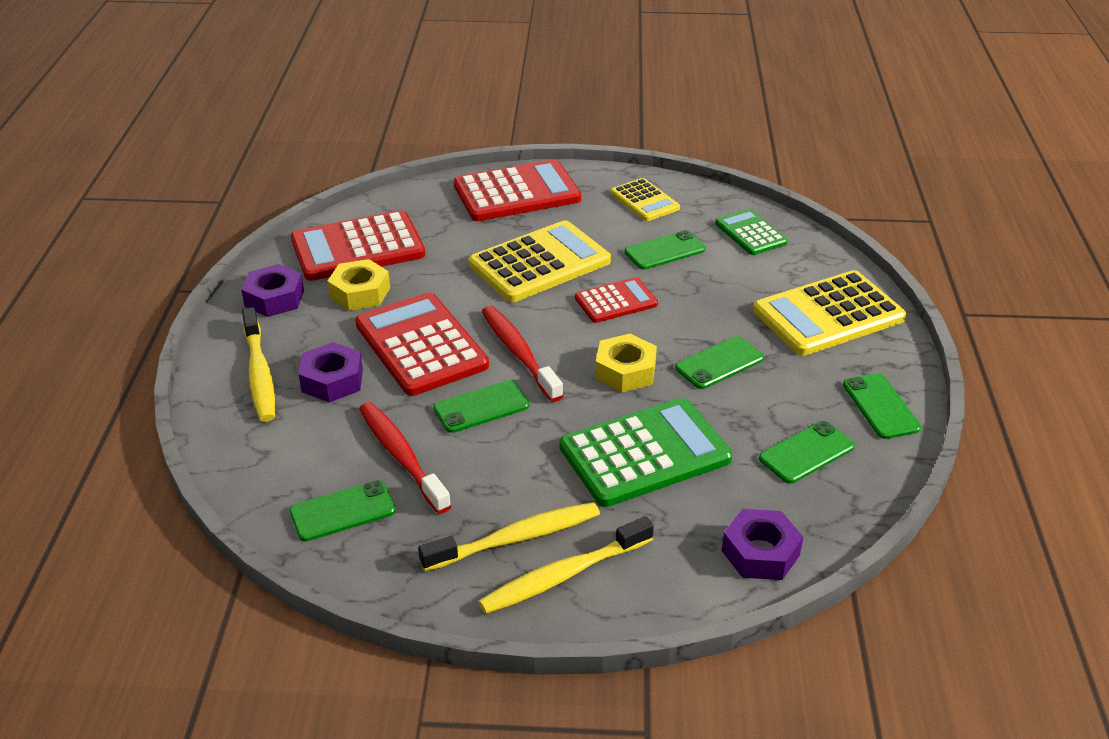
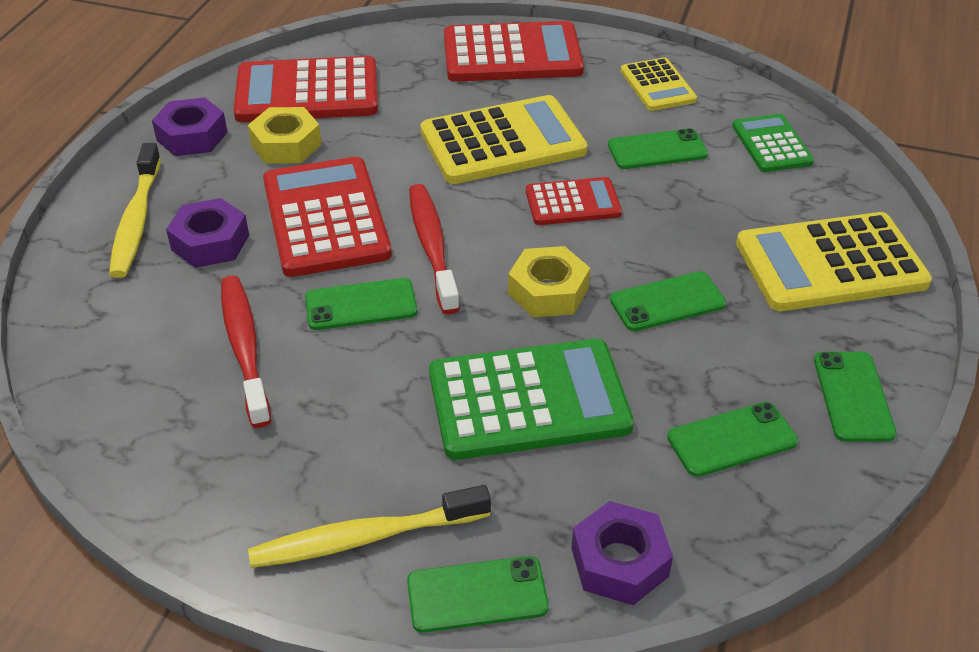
camera: 15 degrees right, 5 degrees up
(342, 511) = (150, 402): green phone -> green phone (477, 594)
(516, 538) = (330, 478): yellow toothbrush -> none

